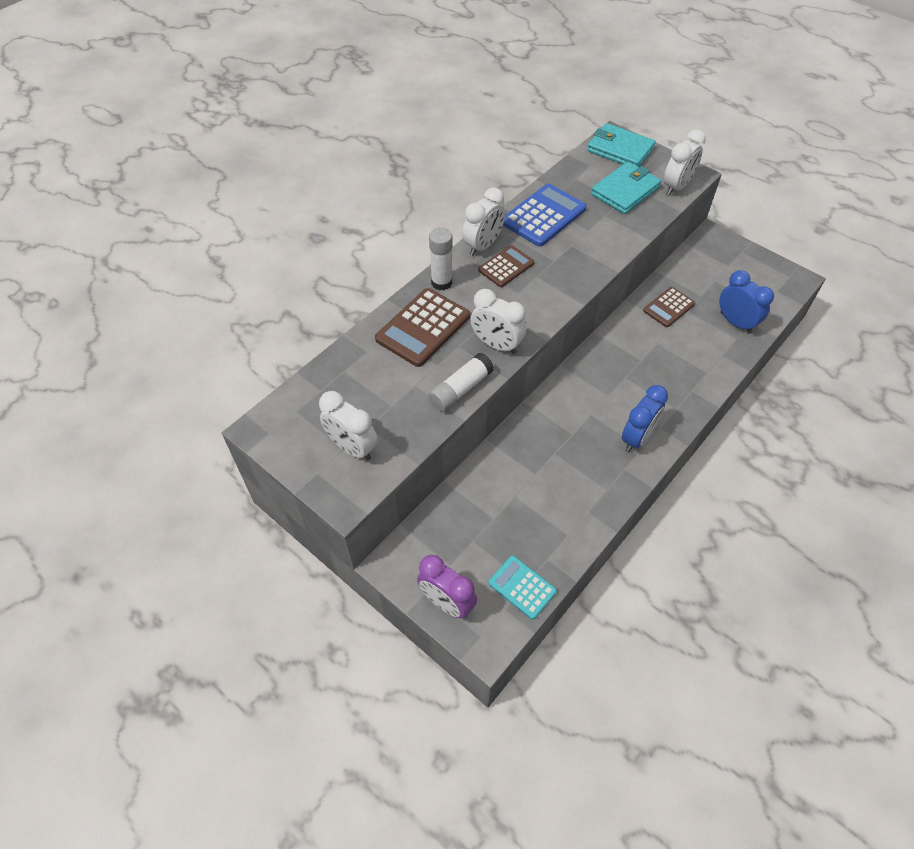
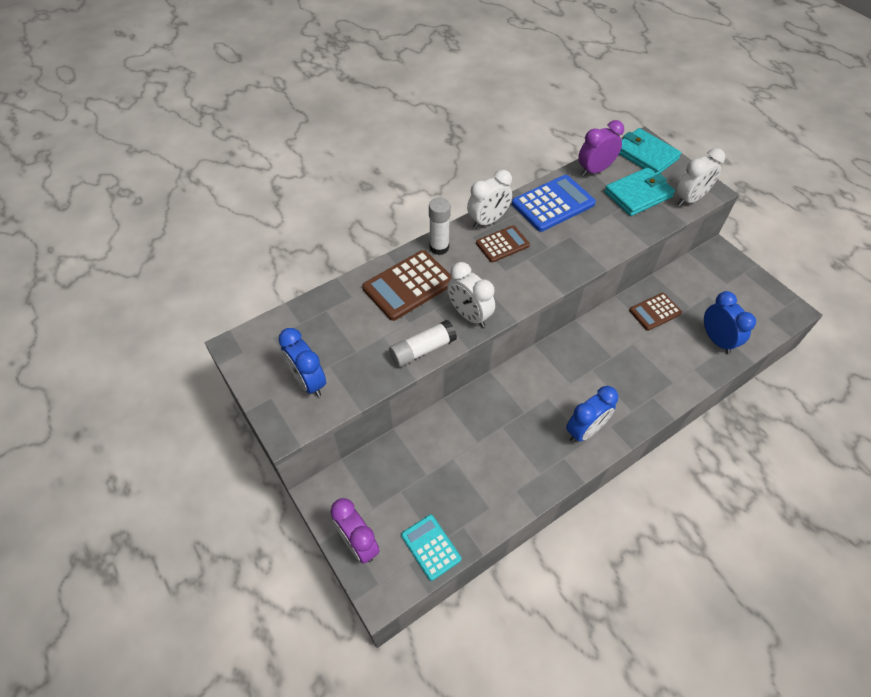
camera: 15 degrees right, 0 degrees up
(352, 447) = (308, 382): white clock -> blue clock
(574, 174) = (594, 170): none -> purple clock

